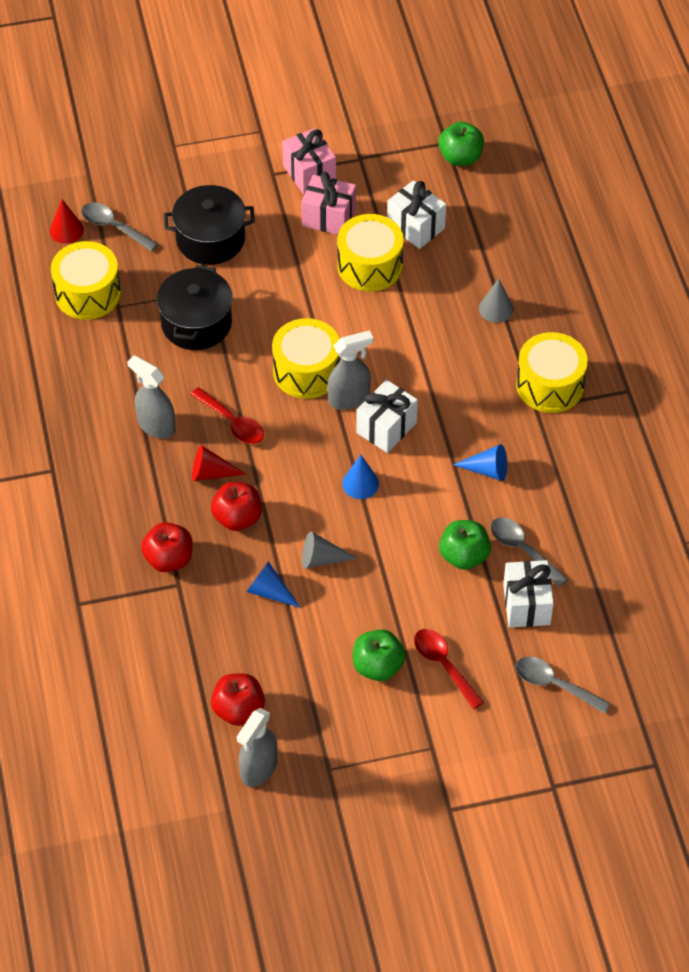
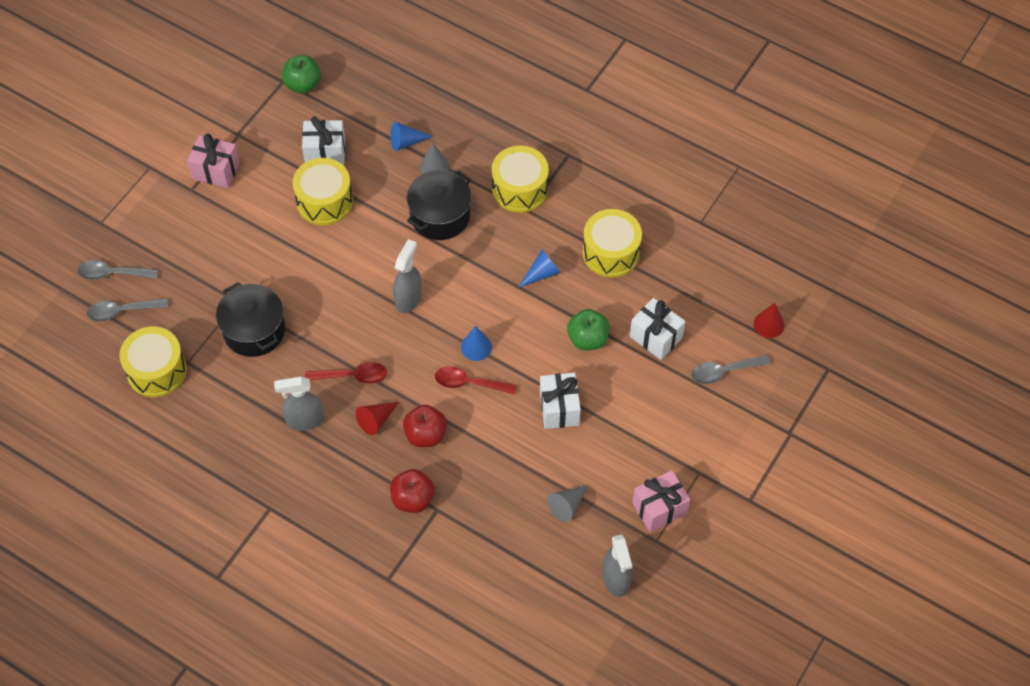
camera: 45 degrees left, 5 degrees up
(66, 230) = (91, 340): red cone -> red cone (769, 324)
(210, 239) = (199, 267): black pot -> black pot (440, 216)
(238, 710) = (563, 554): red apple -> none
(269, 591) = (498, 464): blue cone -> blue cone (406, 142)
(306, 371) = (362, 303): yellow drum -> yellow drum (611, 252)
(321, 559) = (506, 415): grey cone -> grey cone (567, 505)
(329, 217) = (262, 190): pink gift -> pink gift (659, 508)
(378, 666) = (614, 452): green apple -> none
(386, 428) = (452, 298): white gift -> white gift (559, 408)
(443, 665) = (650, 416): red spoon -> red spoon (469, 383)
(522, 549) = (616, 305): grey spoon -> grey spoon (112, 273)

